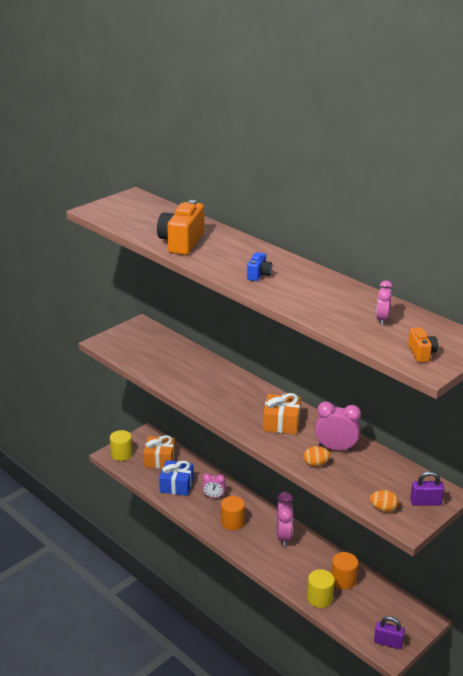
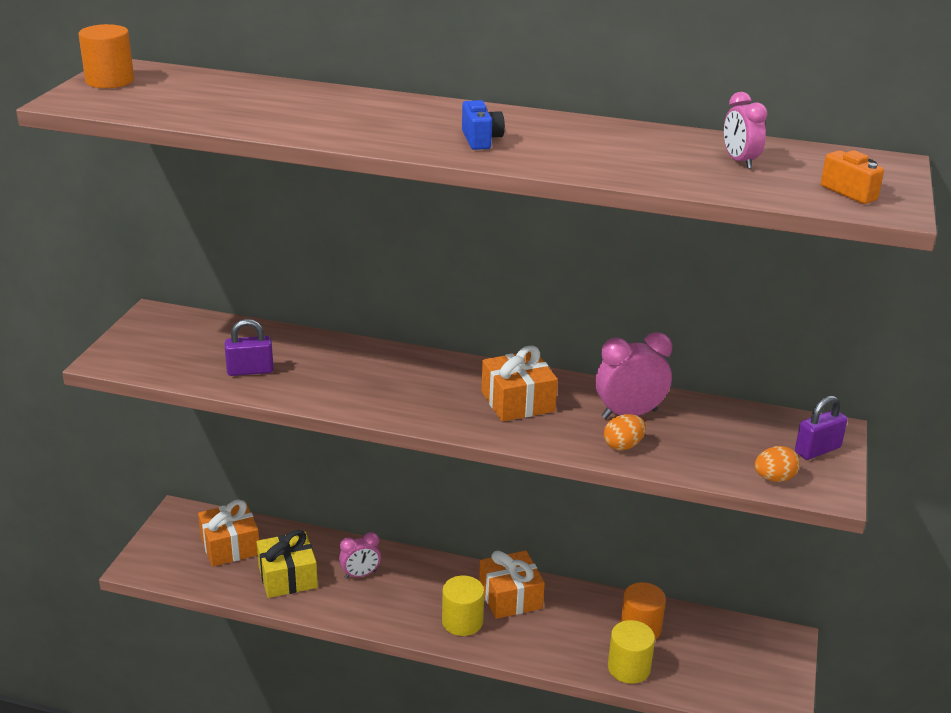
camera: 30 degrees left, 0 degrees up
(121, 454) = (158, 559): yellow cylinder -> yellow cylinder (462, 622)
(176, 485) = (287, 577): blue gift -> yellow gift
(181, 242) = (294, 119): orange camera -> none
(232, 522) = (418, 603): orange cylinder -> orange cylinder (110, 81)
(283, 536) = (510, 597): pink clock -> orange gift
(388, 642) = (766, 694): purple padlock -> purple padlock (250, 371)

